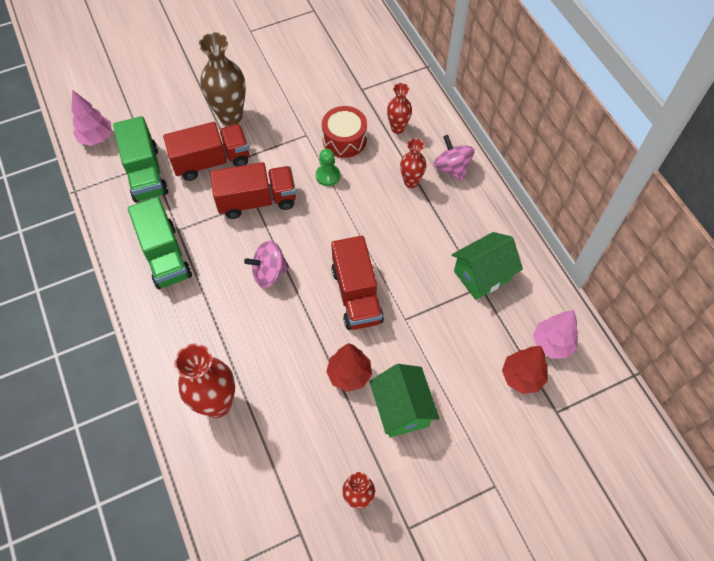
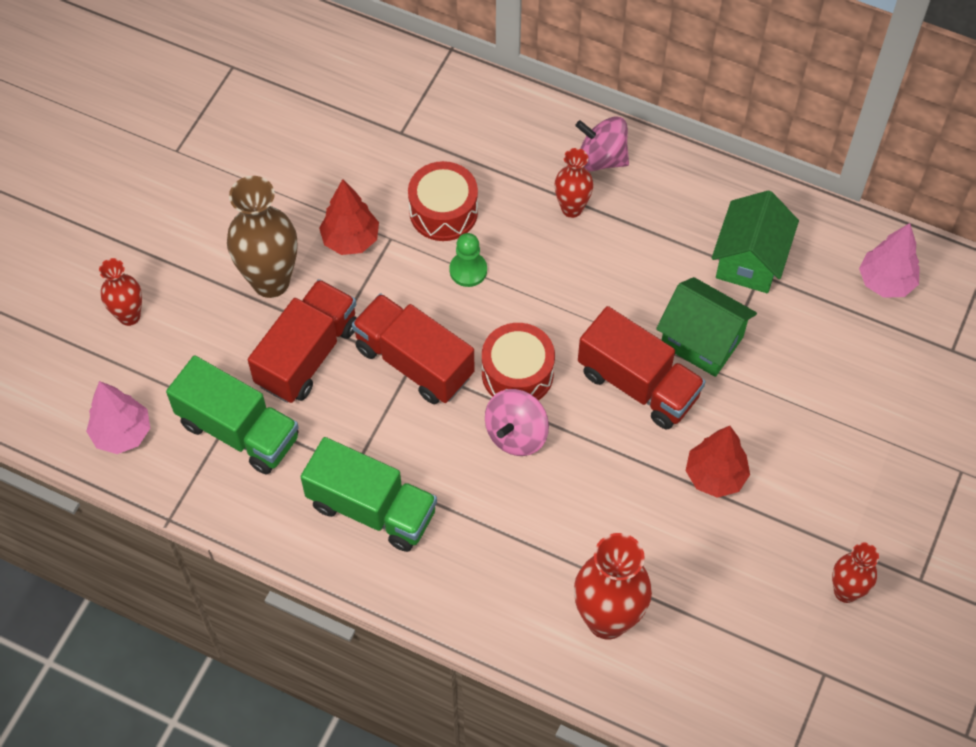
camera: 40 degrees left, 0 degrees up
(257, 201) = (414, 362): red truck -> red truck turned 90 degrees counterclockwise
(300, 243) = (517, 373): none -> red drum
(398, 128) = (493, 153): red vase -> red vase (129, 316)
(402, 409) = (803, 468): green house -> green house (702, 341)
(522, 377) = (888, 340): red tree -> red tree (351, 240)

